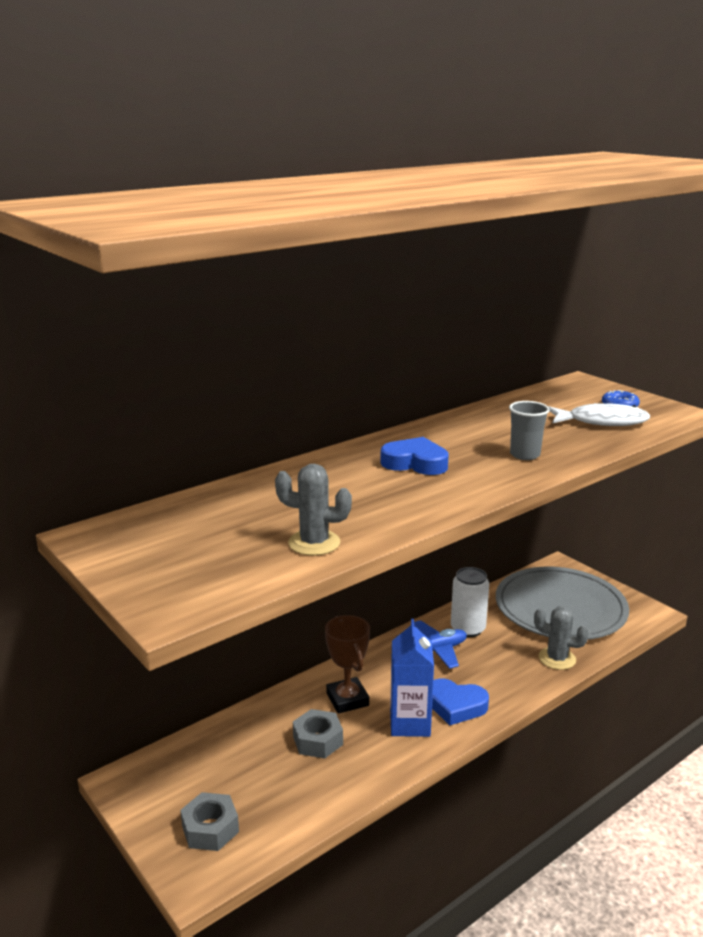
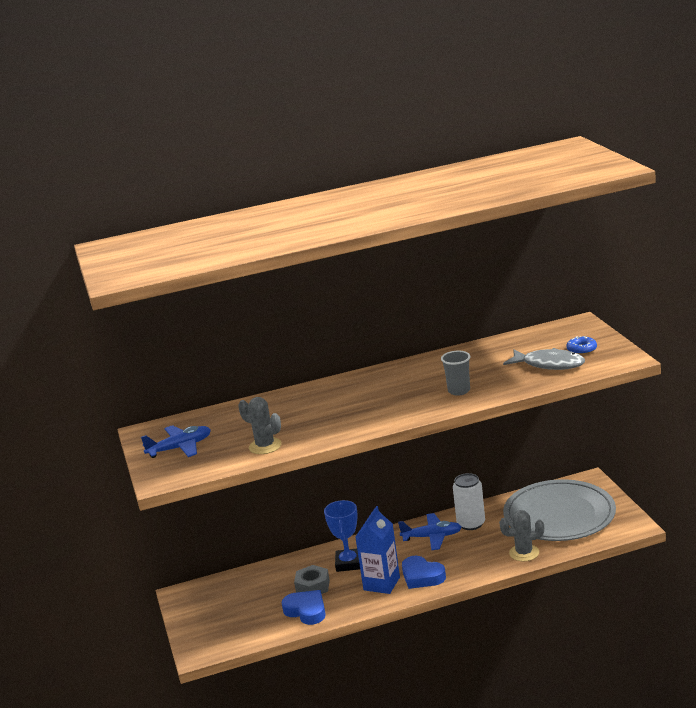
camera: 25 degrees right, 0 degrees up
(170, 556) = (180, 448): none -> blue plane
(210, 829) = (219, 627): grey nut -> none
(347, 699) = (348, 563): brown trophy -> blue trophy
(415, 463) = (376, 393): blue heart -> blue heart (306, 611)
(557, 659) = (524, 553): grey cactus -> grey cactus turned 45 degrees counterclockwise
(602, 422) = (549, 364): white fish -> grey fish

